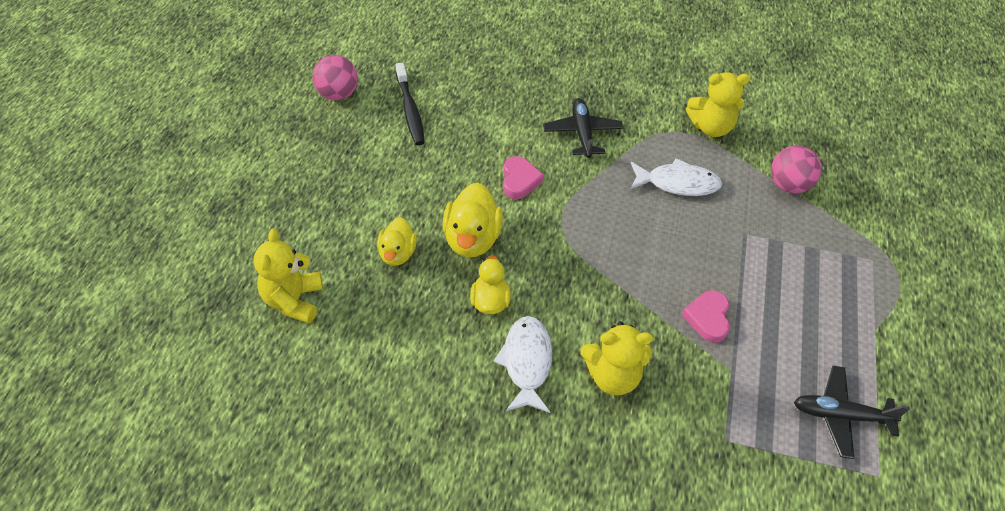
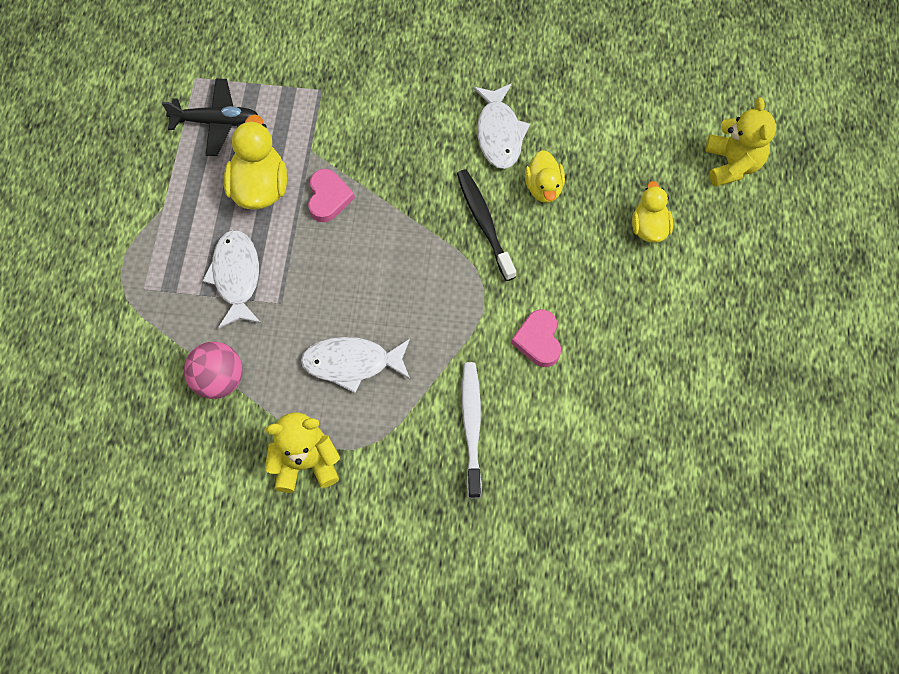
camera: 175 degrees right, 15 degrees up
(338, 94) = (797, 447): pink ball -> none
(410, 110) = (696, 434): black toothbrush -> black toothbrush (484, 223)
(472, 239) = (576, 255): yellow duck -> yellow duck (259, 187)
(582, 133) = (471, 427): black plane -> white toothbrush
(612, 376) = (420, 130): yellow teddy bear -> none
(788, 259) = (236, 277): none -> white fish

